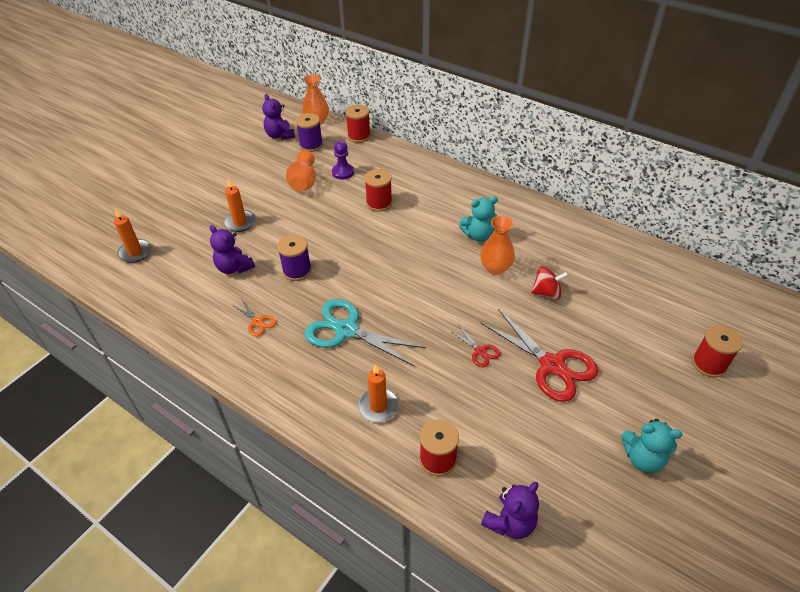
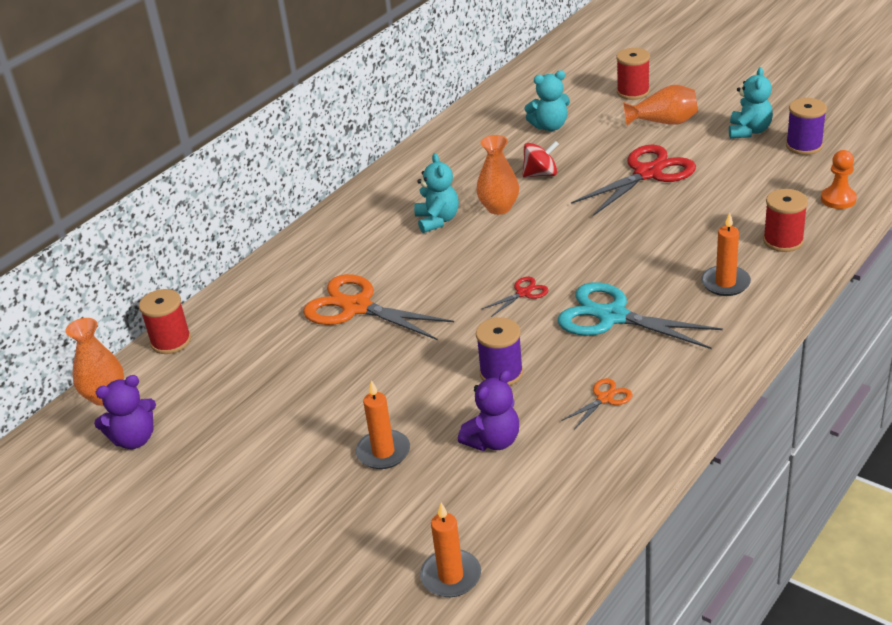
camera: 85 degrees left, 10 degrees down
(303, 183) = (288, 391): orange vase -> orange vase (664, 122)
(311, 145) = (180, 395): purple spool -> purple spool (804, 146)
(343, 172) = (270, 350): purple pawn -> none
(346, 330) = (612, 316): turquoise scissors -> turquoise scissors turned 90 degrees clockwise
(379, 203) = (356, 307): red spool -> orange scissors
(480, 351) = (634, 217): red scissors -> red scissors (523, 293)
(510, 522) = (838, 199): purple teddy bear -> orange pawn
(546, 293) = (541, 174): red spinning top -> red spinning top turned 75 degrees clockwise
(628, 300) = (550, 126): none -> turquoise teddy bear

